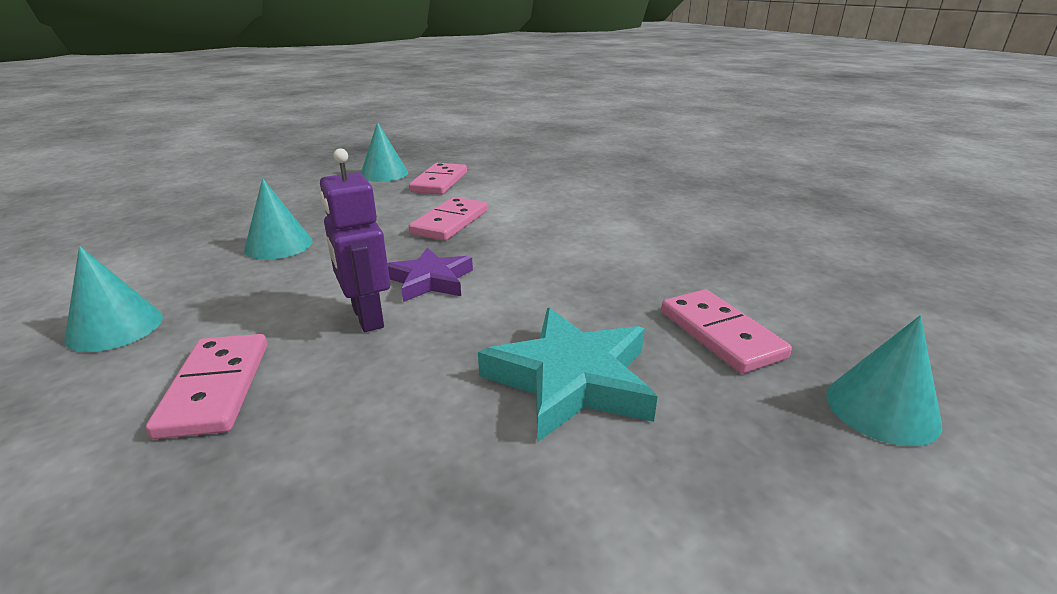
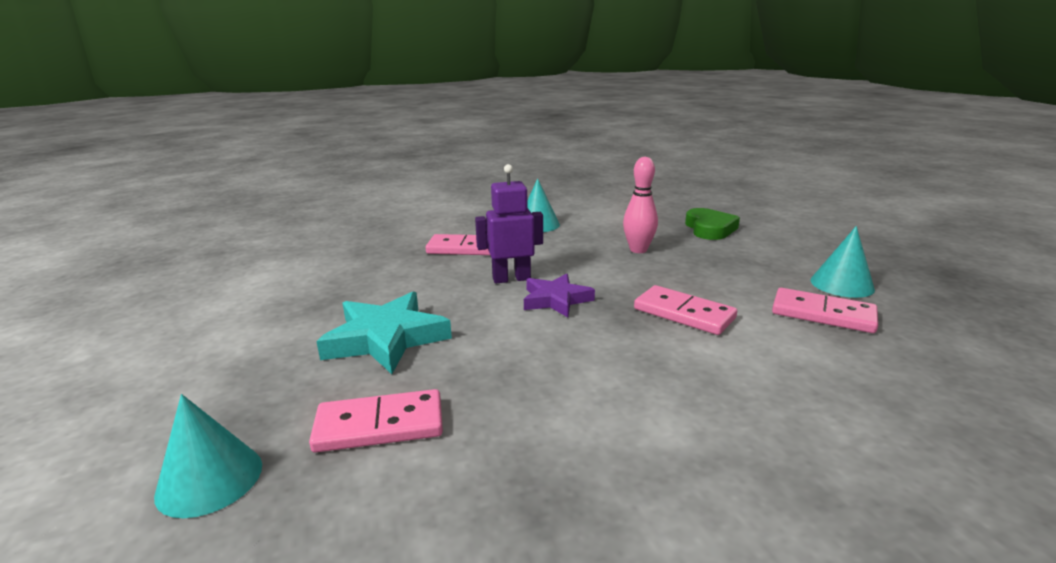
camera: 105 degrees right, 5 degrees down
(220, 211) = (709, 229): none -> green heart
(278, 245) = (638, 250): turquoise cone -> pink bowling pin

